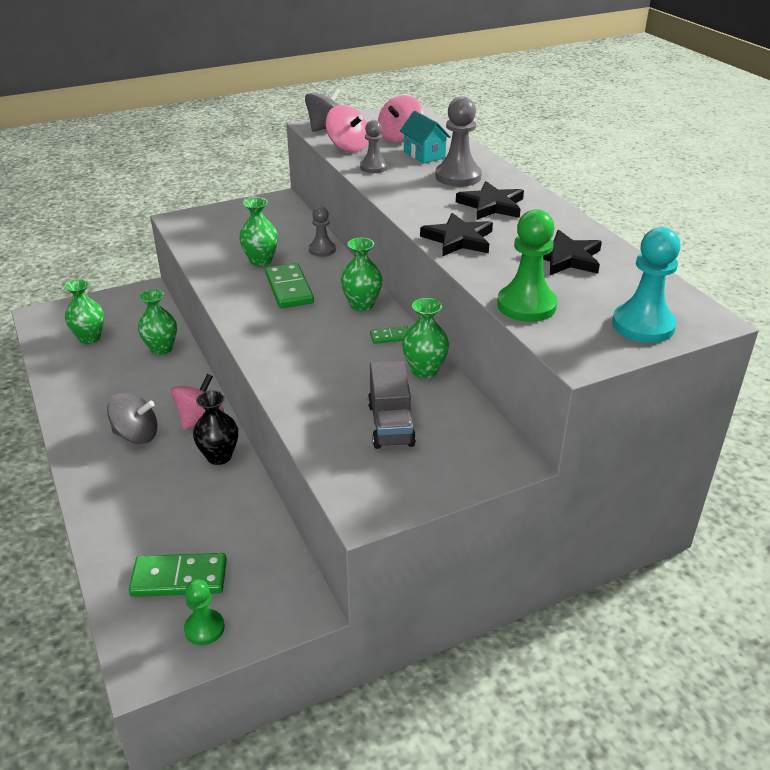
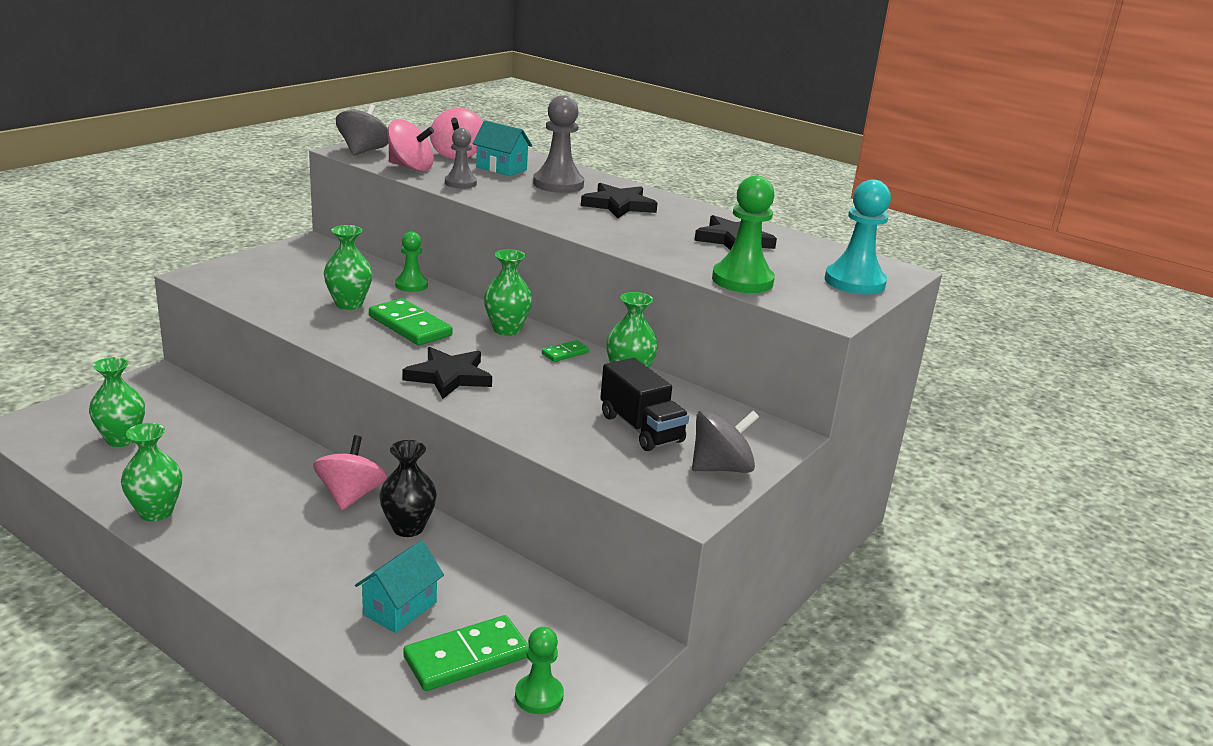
camera: 30 degrees left, 10 degrees down
(136, 435) = (282, 529): grey spinning top -> grey spinning top (721, 468)
(161, 349) = (235, 434): green vase -> green vase (156, 512)
(165, 523) = (400, 608): none -> turquoise house
(322, 250) = (411, 285): grey pawn -> green pawn
(390, 424) = (641, 428): grey truck -> black truck
(458, 239) = (619, 236): black star -> black star (449, 376)

